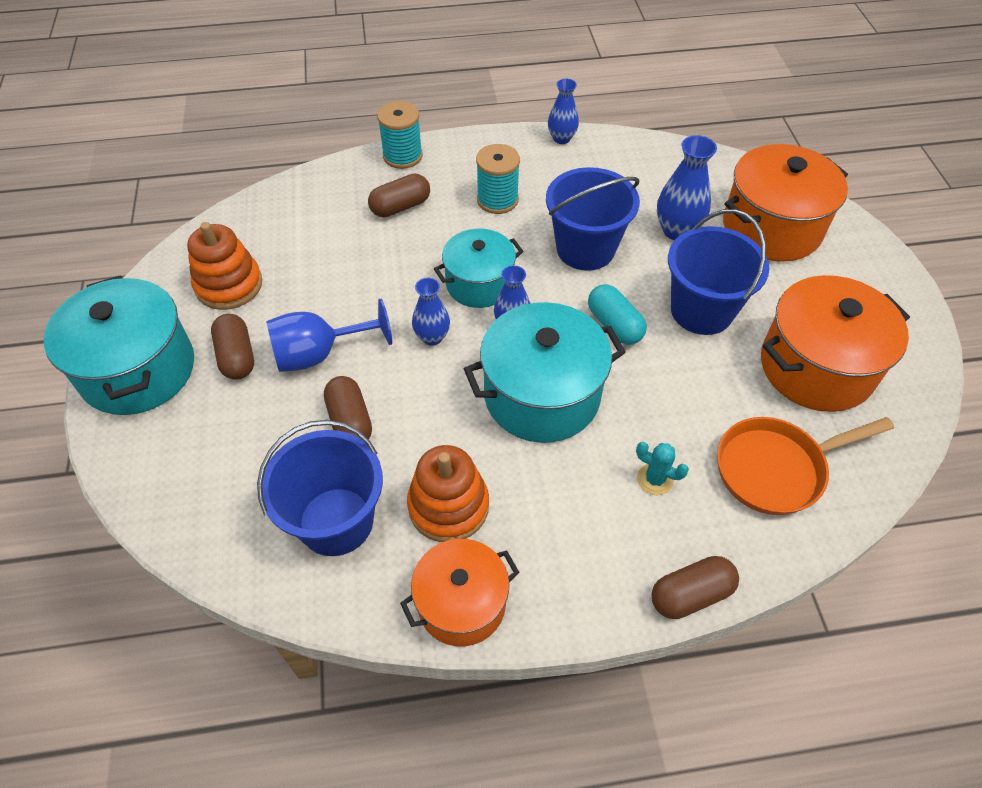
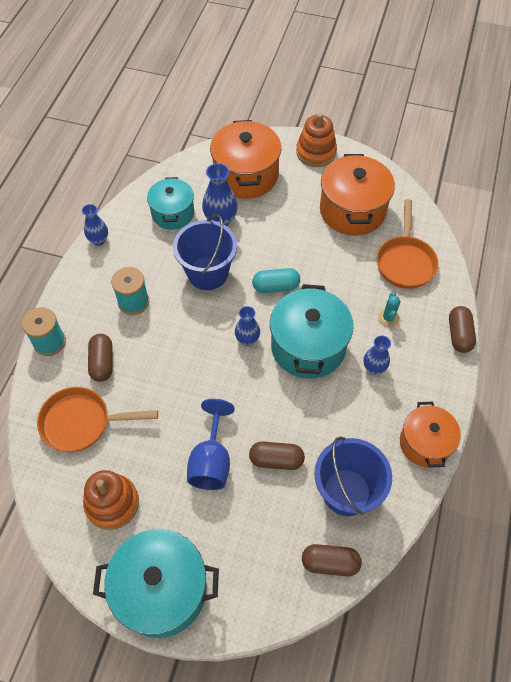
camera: 65 degrees left, 5 degrees up
(237, 356) = (185, 516): brown capsule -> brown capsule (330, 563)
(316, 221) = (82, 422): none -> orange pan
(432, 337) = (233, 388): blue vase -> blue vase (374, 368)
(448, 506) = (362, 426): orange stacking toy -> orange stacking toy (316, 152)
(479, 284) = (203, 343): turquoise pot -> turquoise pot (173, 213)
(655, 479) = (388, 318): turquoise cactus -> turquoise cactus turned 45 degrees counterclockwise
(701, 310) = (288, 240): blue bucket -> none

